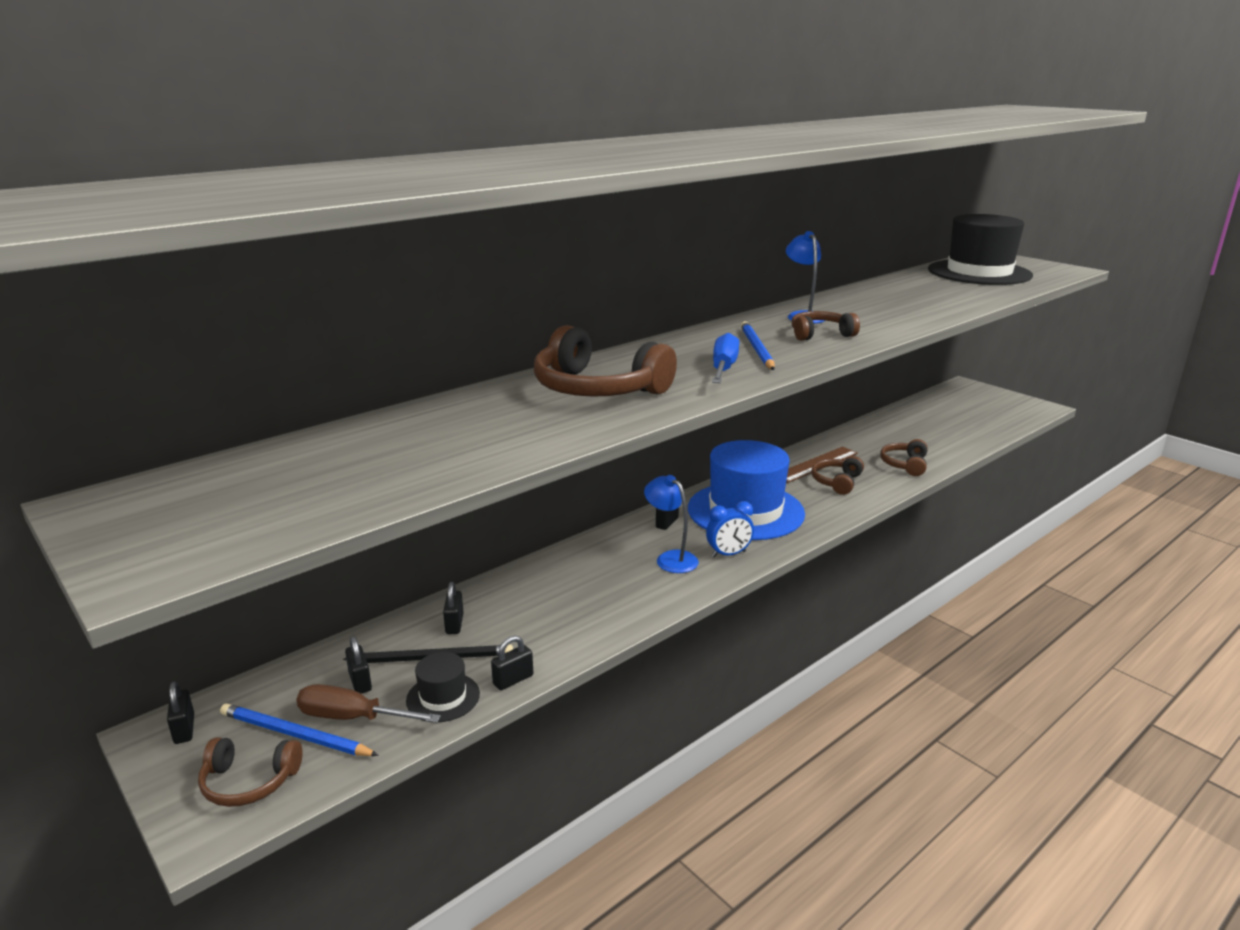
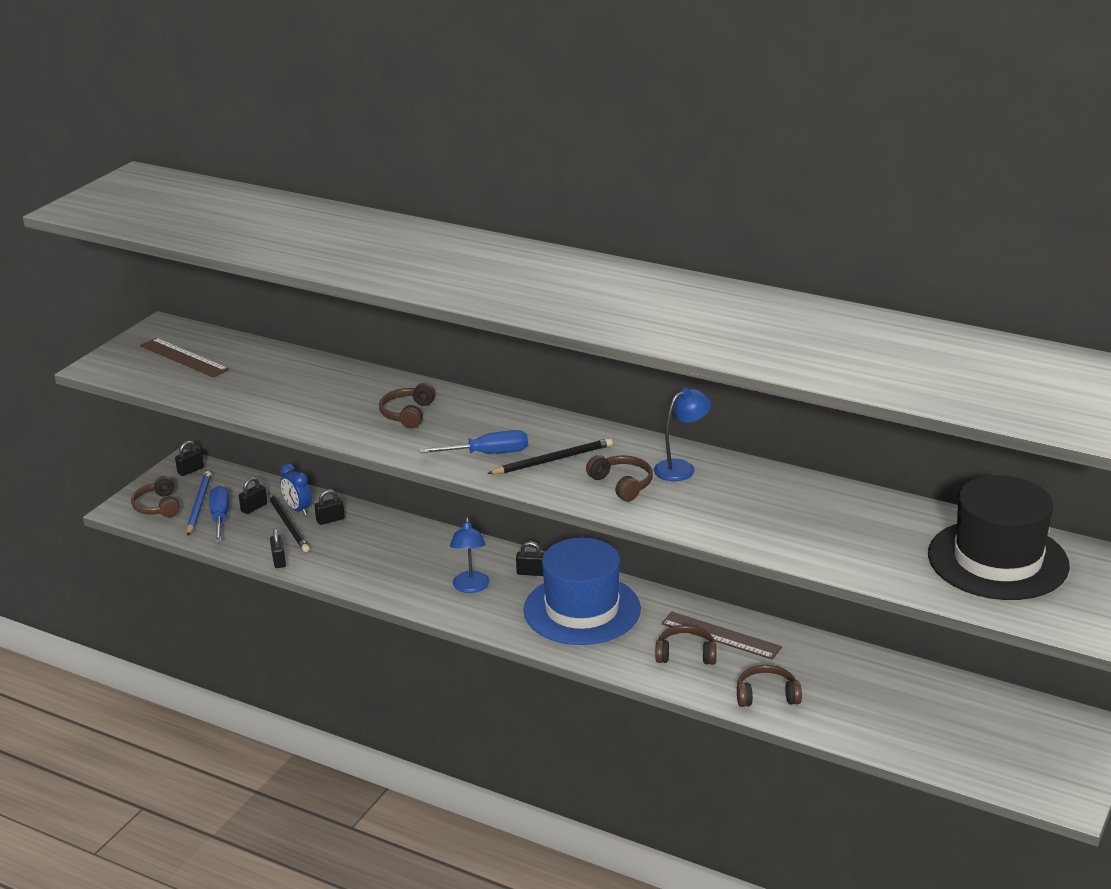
camera: 70 degrees right, 5 degrees up
(239, 496) = (184, 357): none -> brown ruler
(353, 718) = (220, 518): brown screwdriver -> blue screwdriver
(443, 697) = (251, 541): black hat -> none
(513, 680) = (279, 560): black padlock -> black padlock turned 45 degrees clockwise
(597, 389) = (408, 414): brown headphones -> brown headphones, size x0.56
(670, 558) = (471, 587): blue lamp -> blue lamp turned 150 degrees clockwise
(728, 554) = (494, 614): blue clock -> blue clock (297, 509)
(756, 349) = (553, 460): blue pencil -> black pencil

